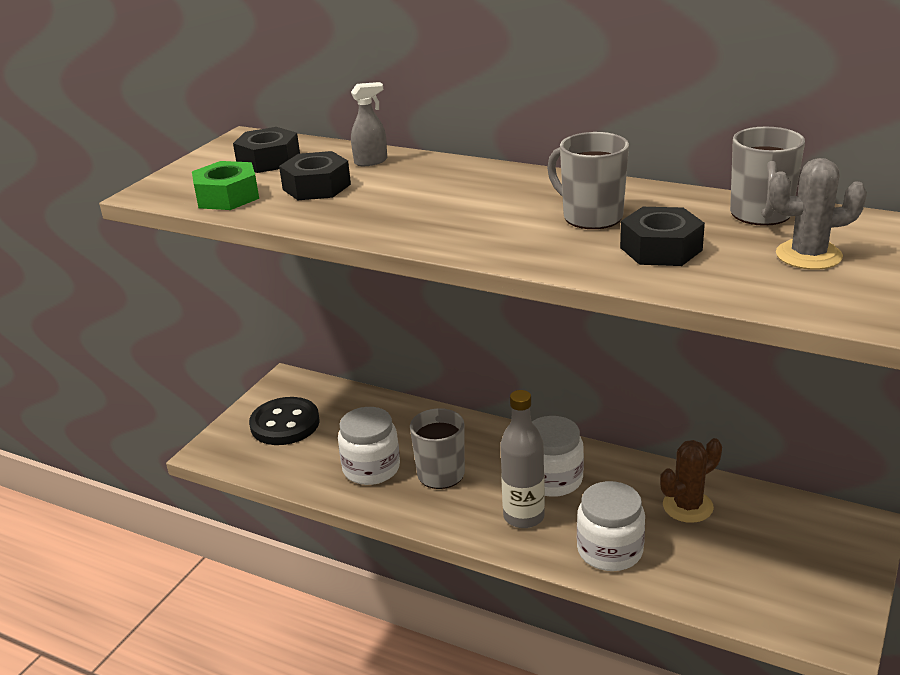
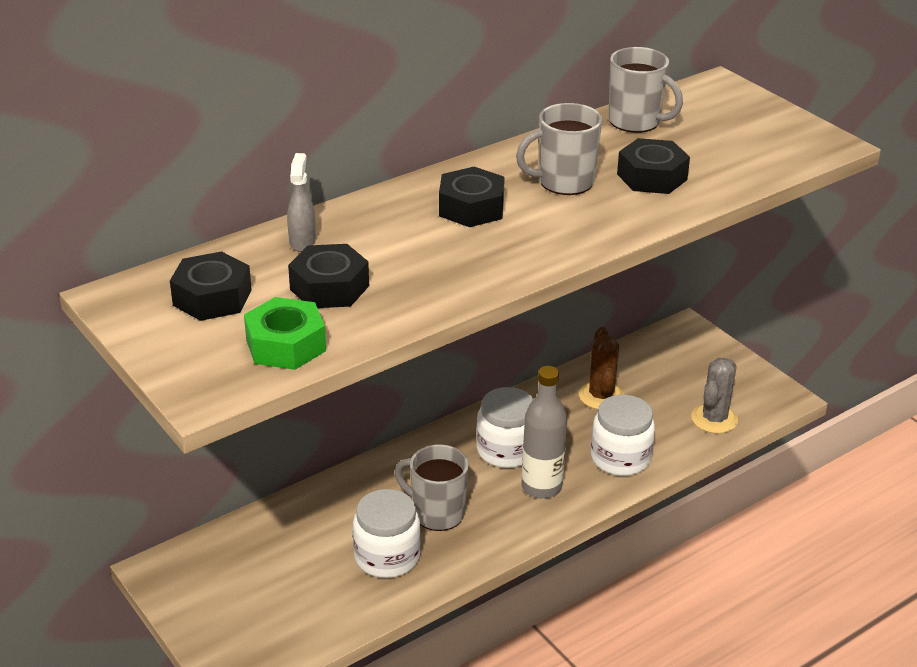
camera: 65 degrees left, 5 degrees up
(285, 424) = (245, 596): black button -> none
(494, 196) = (471, 208): none -> black nut
(808, 255) = (717, 133): grey cactus -> grey cactus (714, 419)

